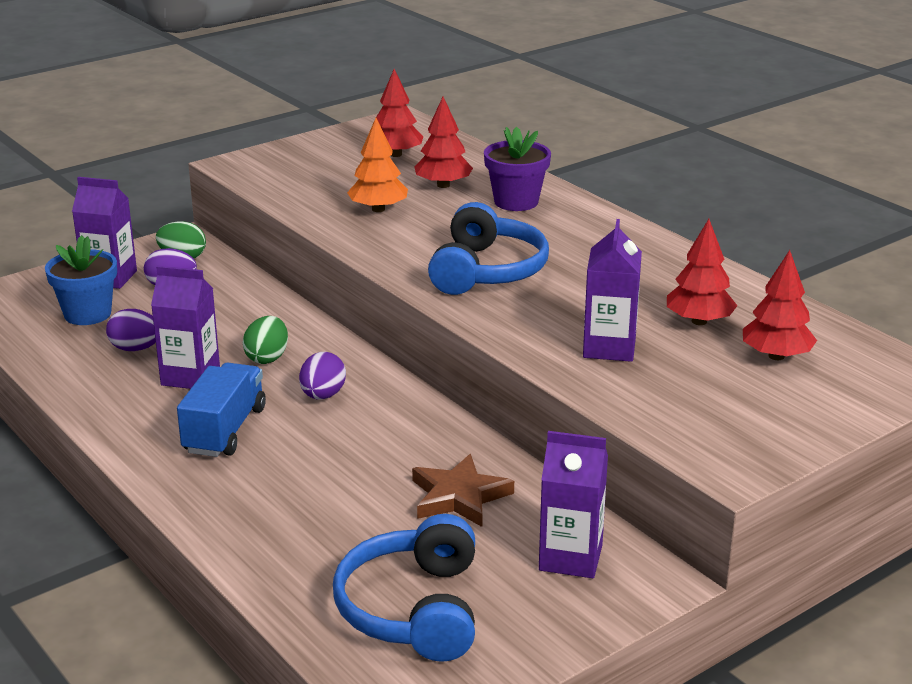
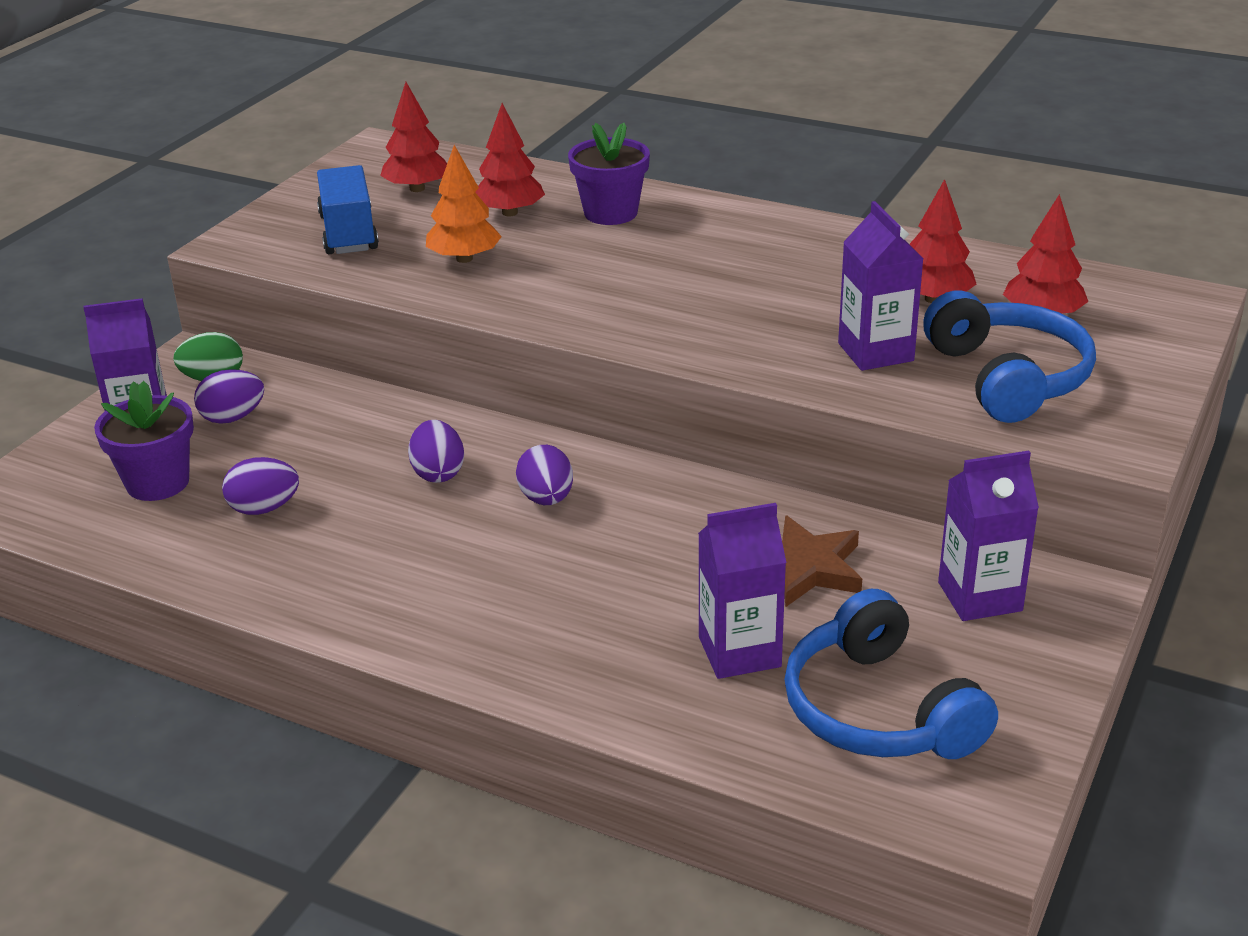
camera: 25 degrees left, 5 degrees up
(87, 314) = (157, 483): blue flower pot -> purple flower pot
(190, 376) = (366, 523): purple carton -> purple carton (739, 652)
(225, 430) = (472, 575): blue truck -> blue truck (349, 233)
(267, 358) = (438, 473): green egg -> purple egg
(487, 271) = (661, 300): blue headphones -> blue headphones (1008, 378)

